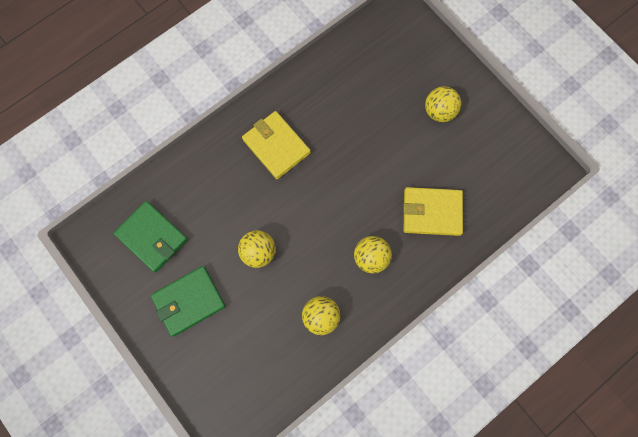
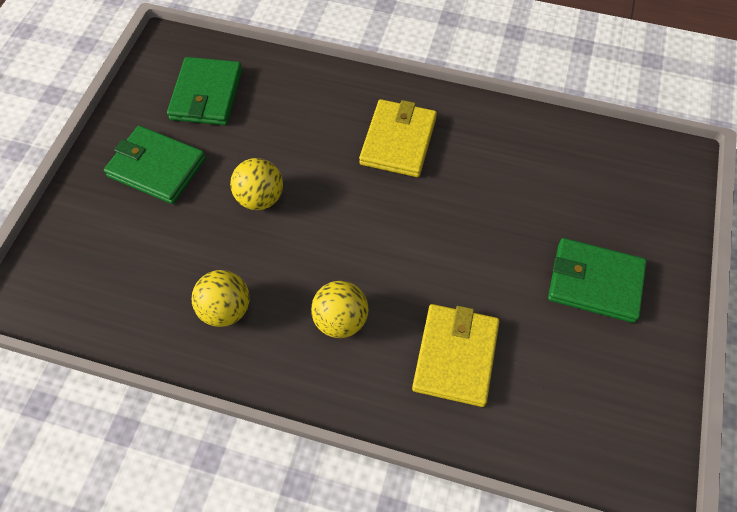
camera: 55 degrees right, 15 degrees down
(432, 212) = (455, 356): yellow wallet -> yellow wallet turned 45 degrees clockwise
(439, 111) = (595, 282): yellow ball -> green wallet

